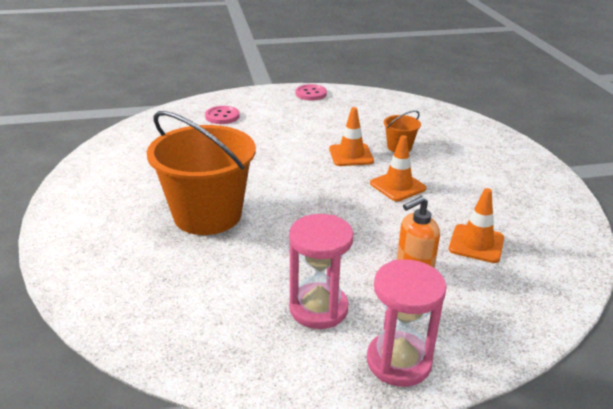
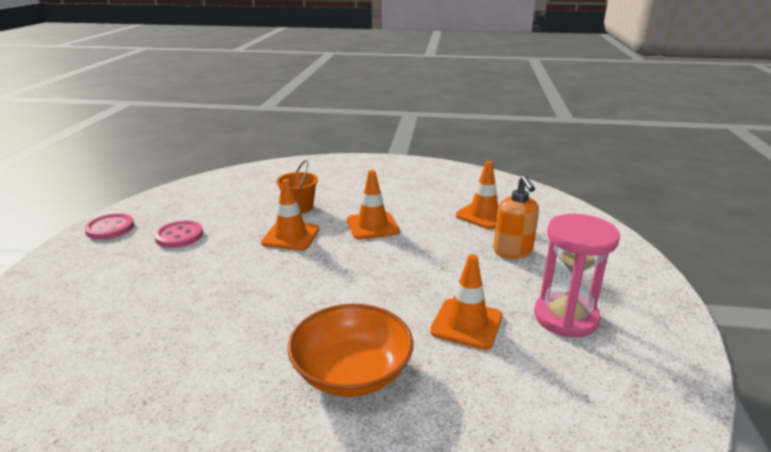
camera: 70 degrees left, 5 degrees down
(207, 215) = (352, 372): orange bucket -> orange bowl
(222, 116) = (76, 312): pink button -> pink button (179, 236)
(281, 255) = (466, 324): none -> orange traffic cone
(398, 361) = (639, 290): pink hourglass -> none

